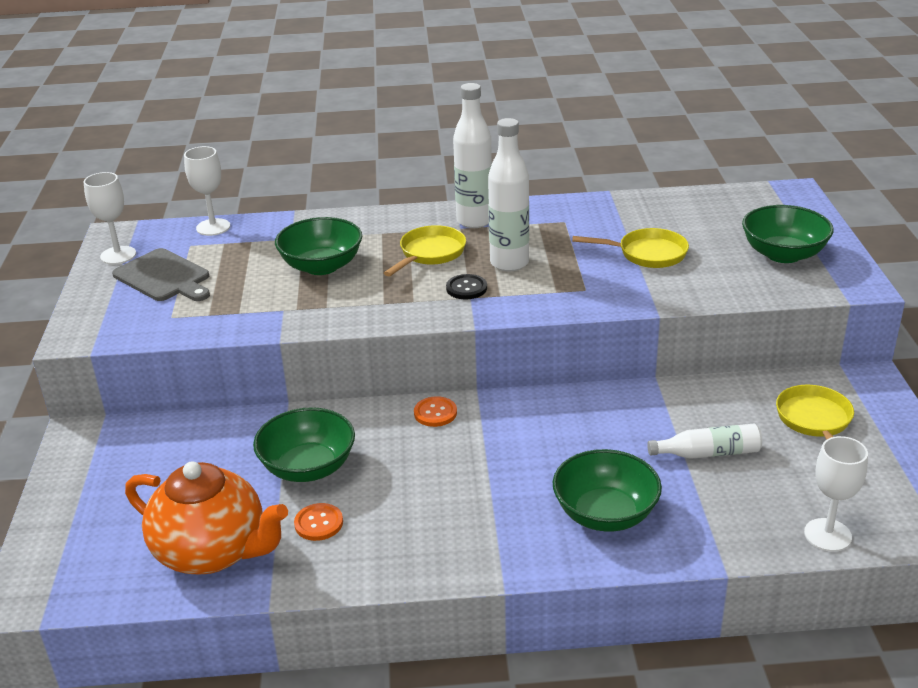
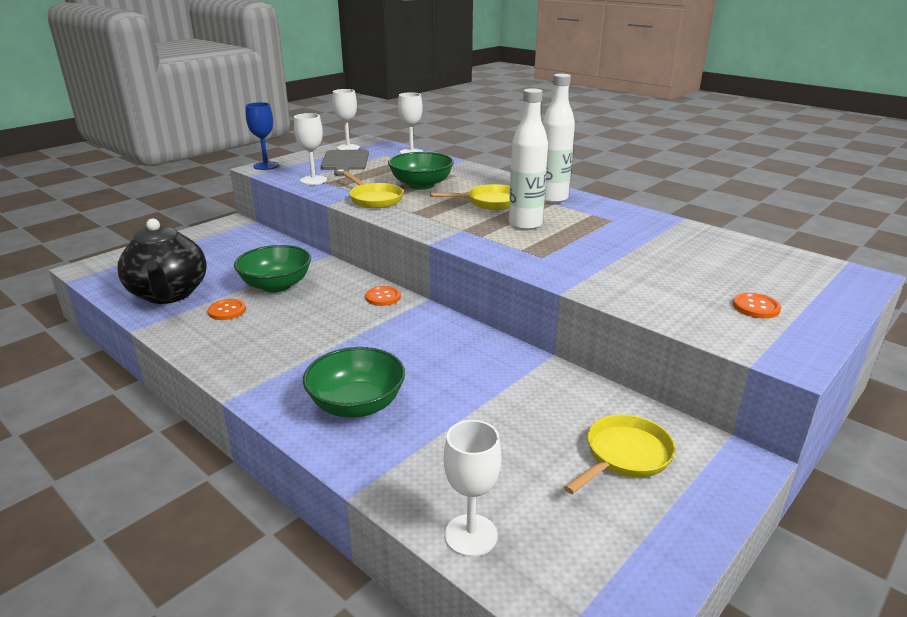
camera: 45 degrees right, 5 degrees down
(75, 331) = (266, 166): none -> blue goblet
(188, 320) = (313, 180): none -> white goblet
(213, 552) = (169, 294): orange teapot -> black teapot
(466, 288) = (471, 225): black button -> none
(647, 254) = (633, 259): yellow pan -> yellow pan (374, 199)
(708, 453) = (495, 419): white bottle -> none
(783, 254) = (756, 307): green bowl -> orange button

